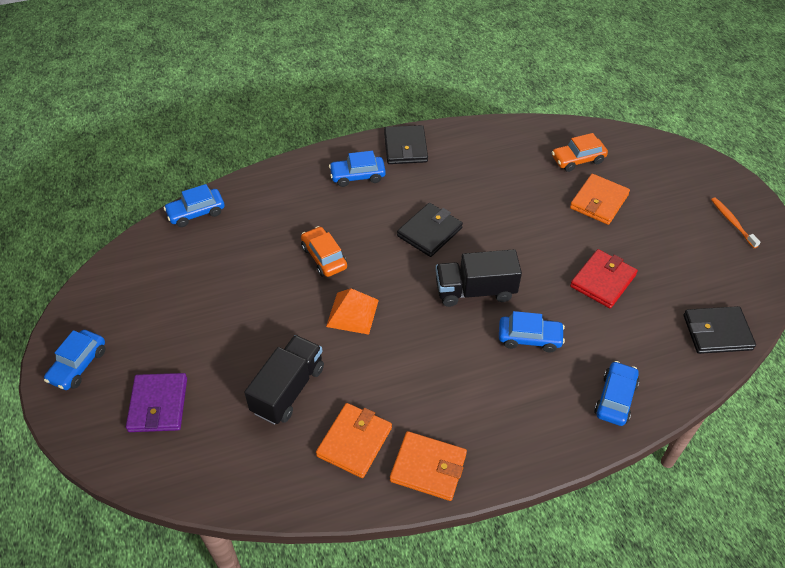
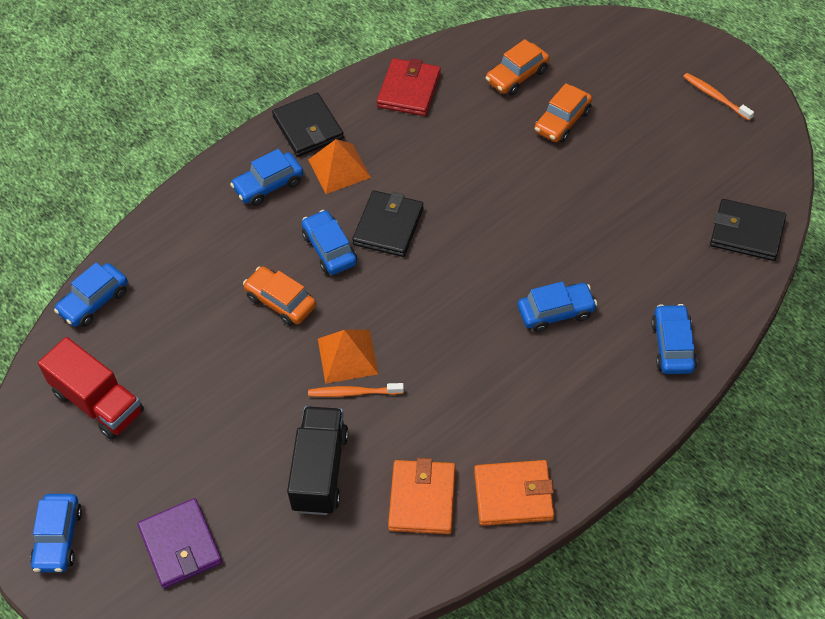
camera: 20 degrees left, 5 degrees up
(160, 281) = (98, 403): none -> red truck
(343, 341) = (354, 393): none -> orange toothbrush
(378, 233) = (329, 249): none -> blue car
(414, 181) = (339, 168): none -> orange pyramid
(475, 291) = (472, 279): black truck -> none
(599, 201) = (562, 121): orange wallet -> orange car
(603, 281) = (606, 216): red wallet -> red wallet (409, 90)
(717, 332) = (747, 232): black wallet -> black wallet turned 45 degrees clockwise

